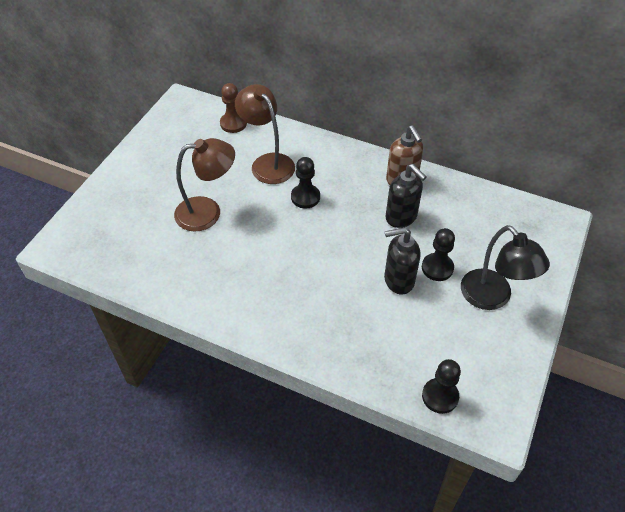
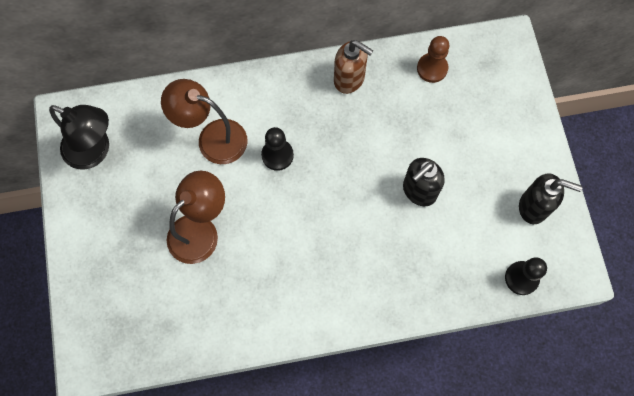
camera: 35 degrees left, 20 degrees up
(233, 123) = (141, 111): brown pawn -> brown pawn (432, 68)
(401, 217) = (377, 123): black soap dispenser -> black soap dispenser (533, 207)
(437, 268) = (442, 157): black pawn -> none
(492, 298) = (503, 158): black lamp -> black lamp (95, 151)

